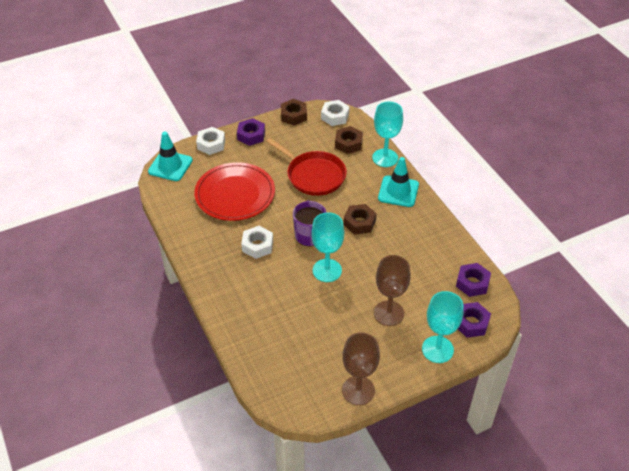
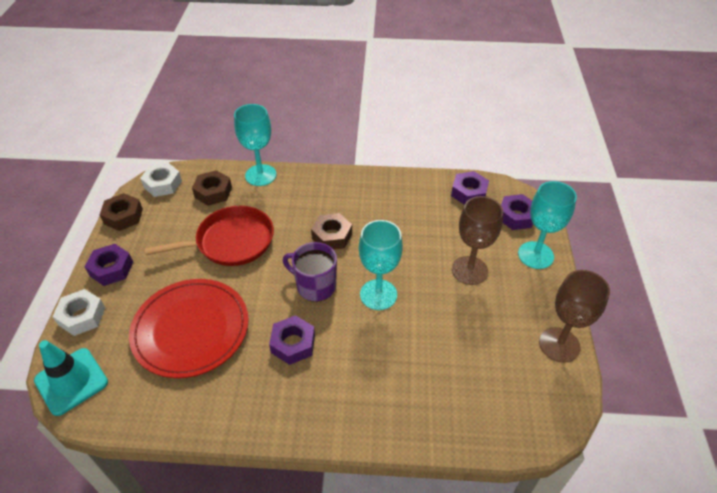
camera: 60 degrees left, 0 degrees up
(257, 245) = (293, 344): white nut -> purple nut
(398, 191) = (314, 187): turquoise traffic cone -> none

